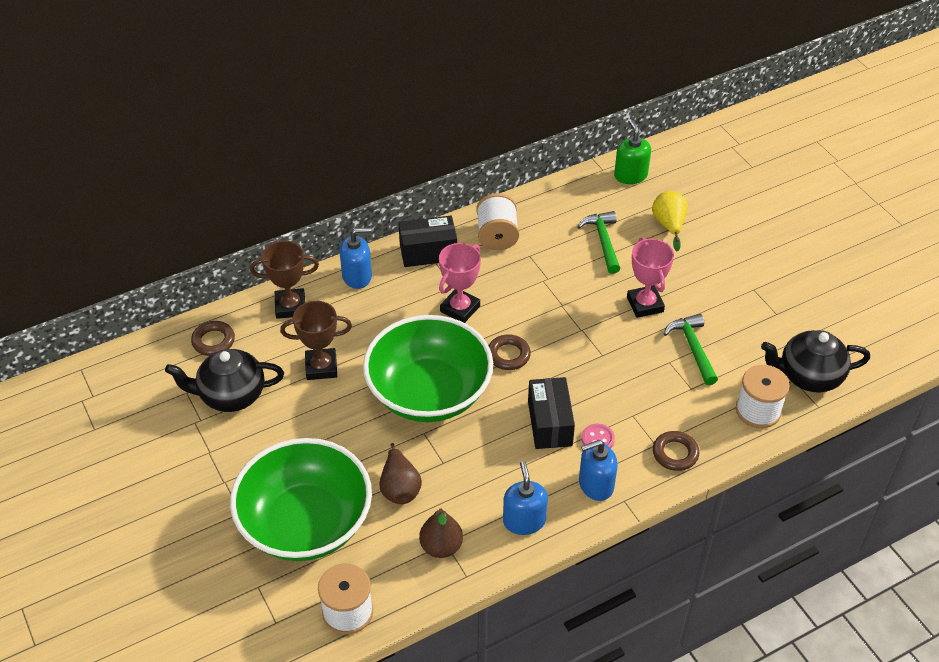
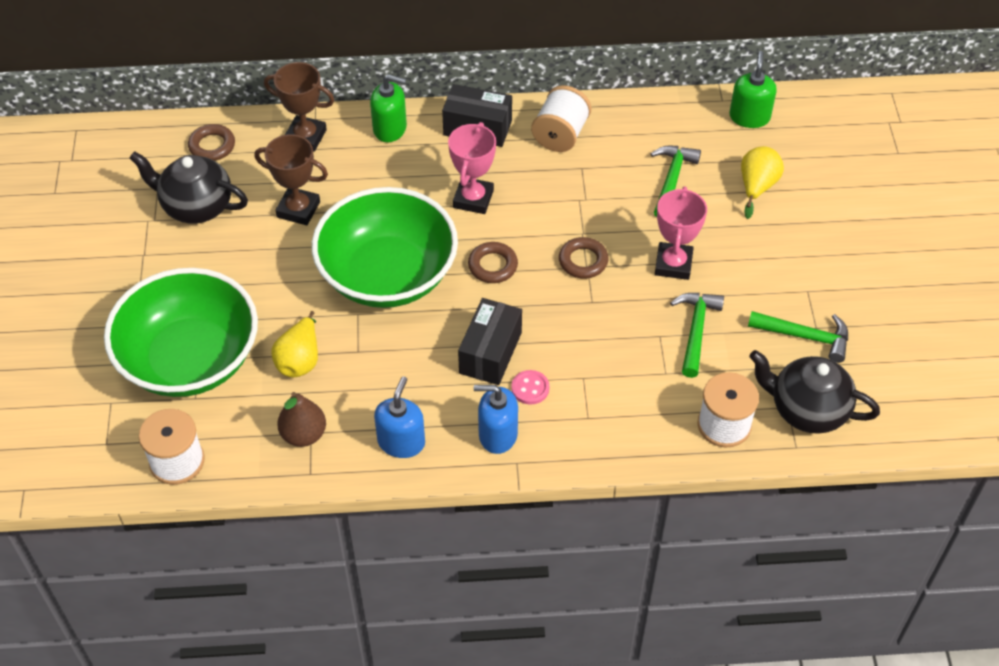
camera: 25 degrees right, 5 degrees up
(357, 276) = (390, 128): blue soap dispenser -> green soap dispenser
(400, 488) = (300, 360): brown pear -> yellow pear
(460, 309) = (473, 199): pink trophy -> pink trophy turned 45 degrees counterclockwise
(675, 453) = (602, 435): brown ring -> brown ring (583, 261)
(773, 323) = (805, 336): none -> green hammer

